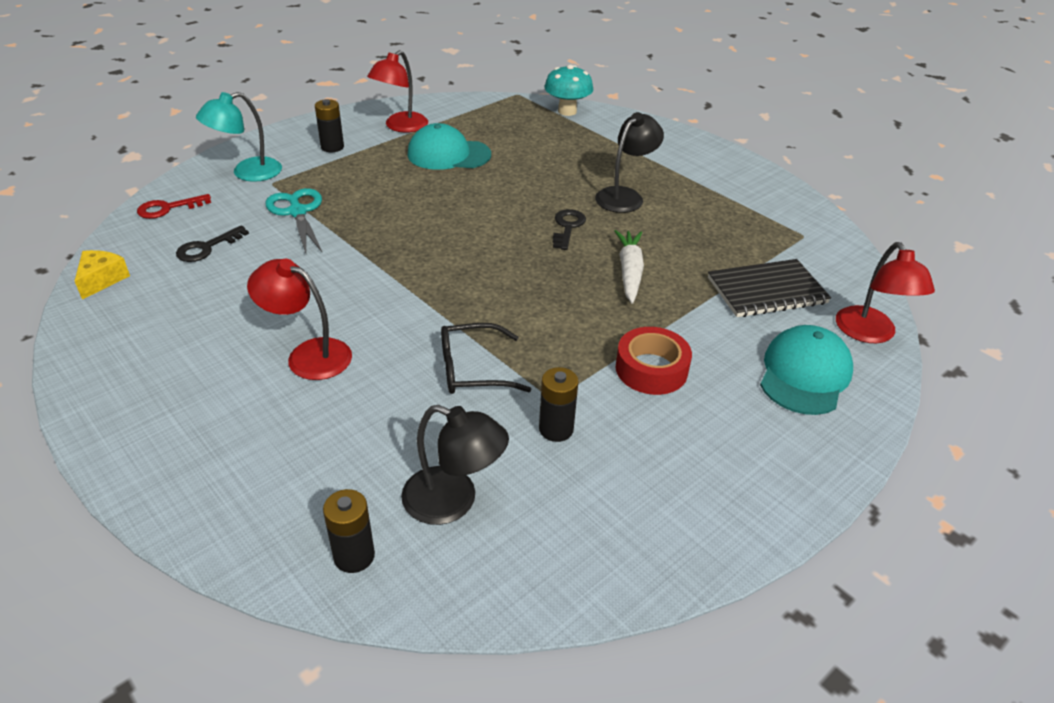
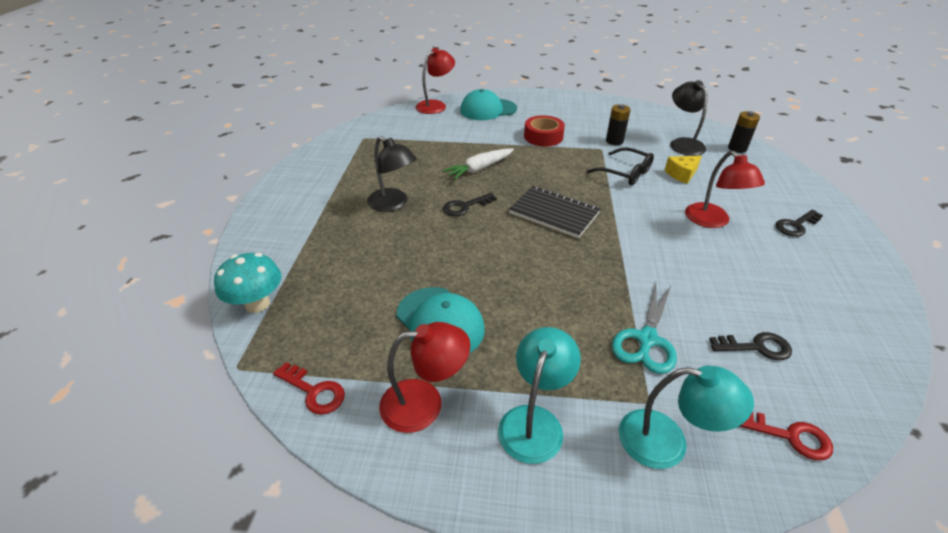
camera: 130 degrees left, 0 degrees up
(102, 280) = (872, 367): yellow cheese -> yellow cheese (681, 174)
(197, 411) = (796, 225): none -> black key
(332, 147) = (535, 421): black battery -> turquoise lamp
(463, 105) = (313, 391): none -> red key
(625, 196) = (393, 204): black lamp -> black lamp turned 135 degrees counterclockwise
(766, 291) = (437, 132): black notebook -> black notebook (554, 213)

